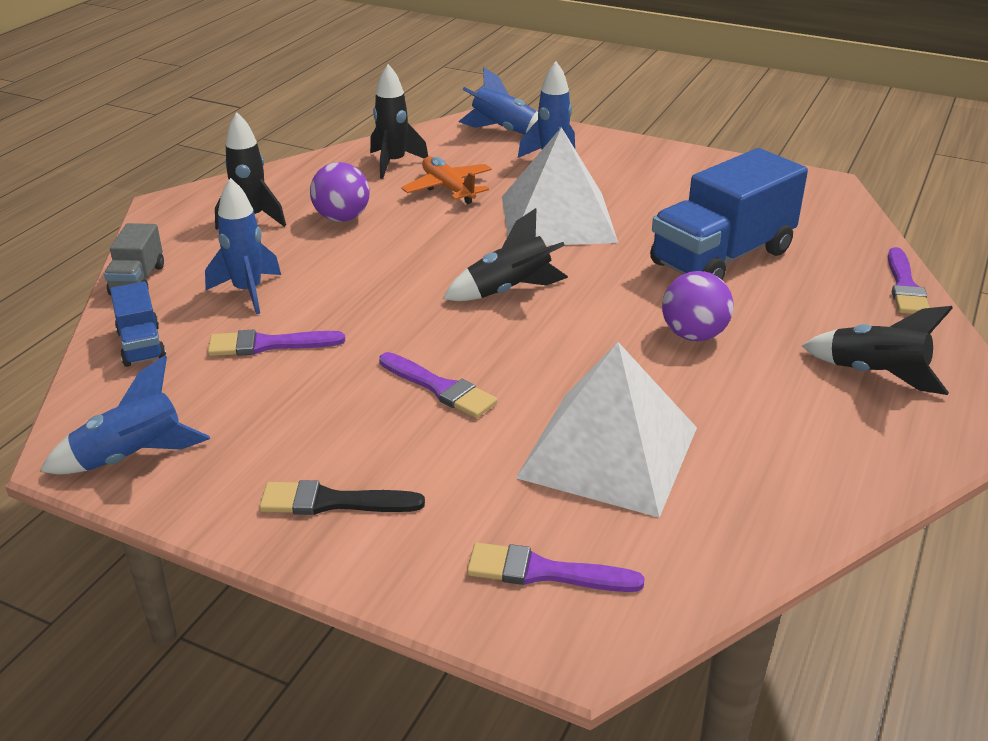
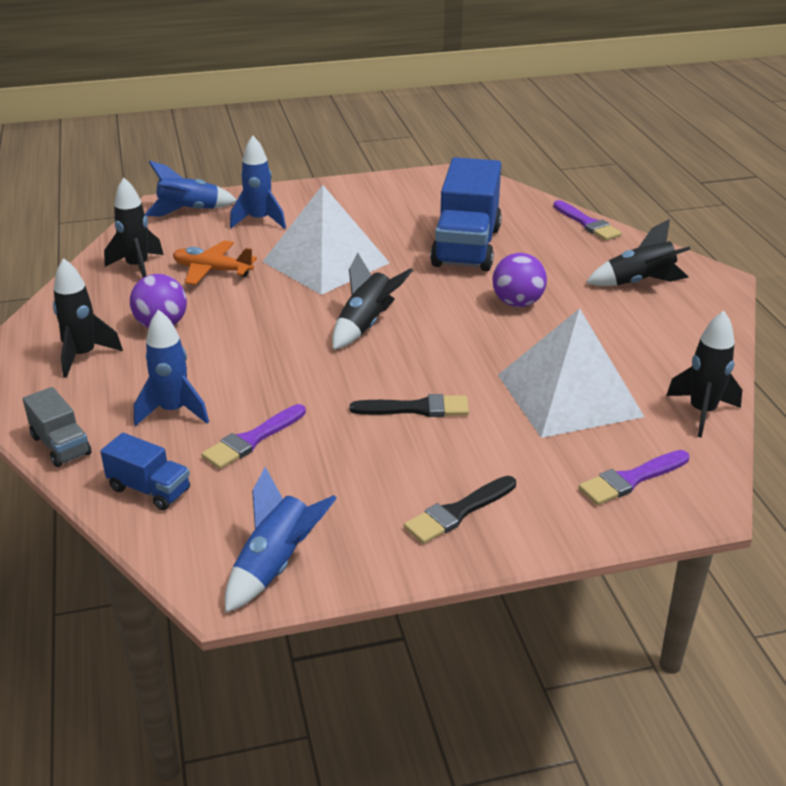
camera: 40 degrees left, 0 degrees up
(440, 388) = (417, 408): purple brush -> black brush
(736, 549) = (702, 412): none -> black rocket

